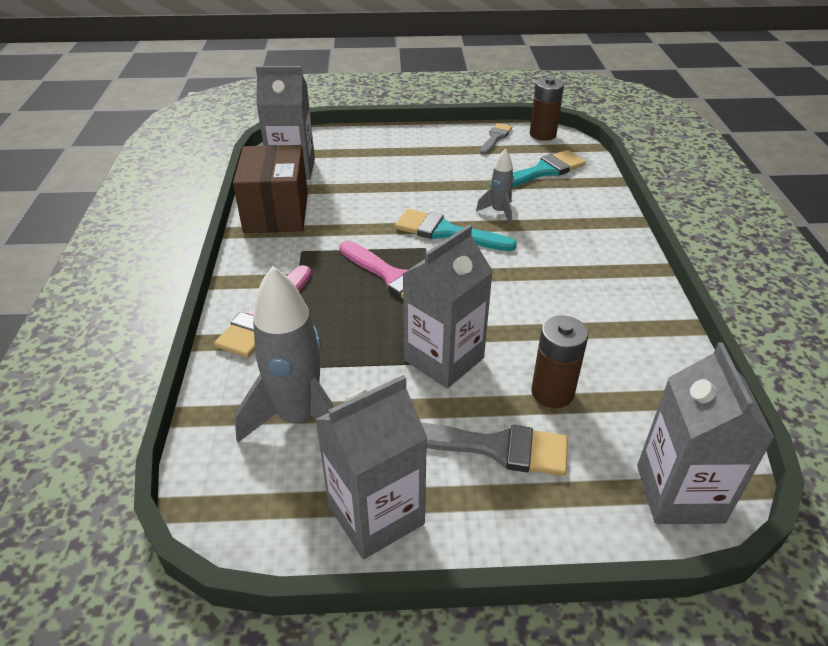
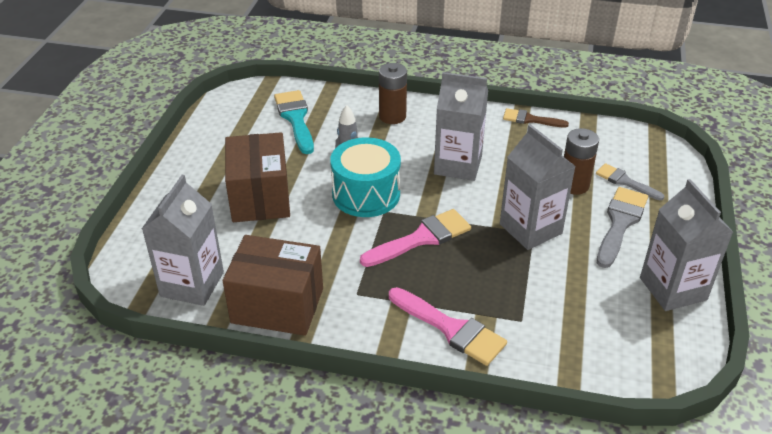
camera: 75 degrees left, 0 degrees up
(299, 419) = (581, 318): grey rocket -> none
(412, 177) = (260, 197): none -> brown box
(447, 232) = (366, 194): turquoise brush -> turquoise drum
(495, 138) = (217, 130): grey brush -> grey brush (625, 182)
(542, 134) = (230, 101): brown battery -> brown battery (392, 116)
(672, 336) = (530, 119): none -> brown brush
(679, 493) = (661, 159): grey carton -> grey carton (458, 165)

